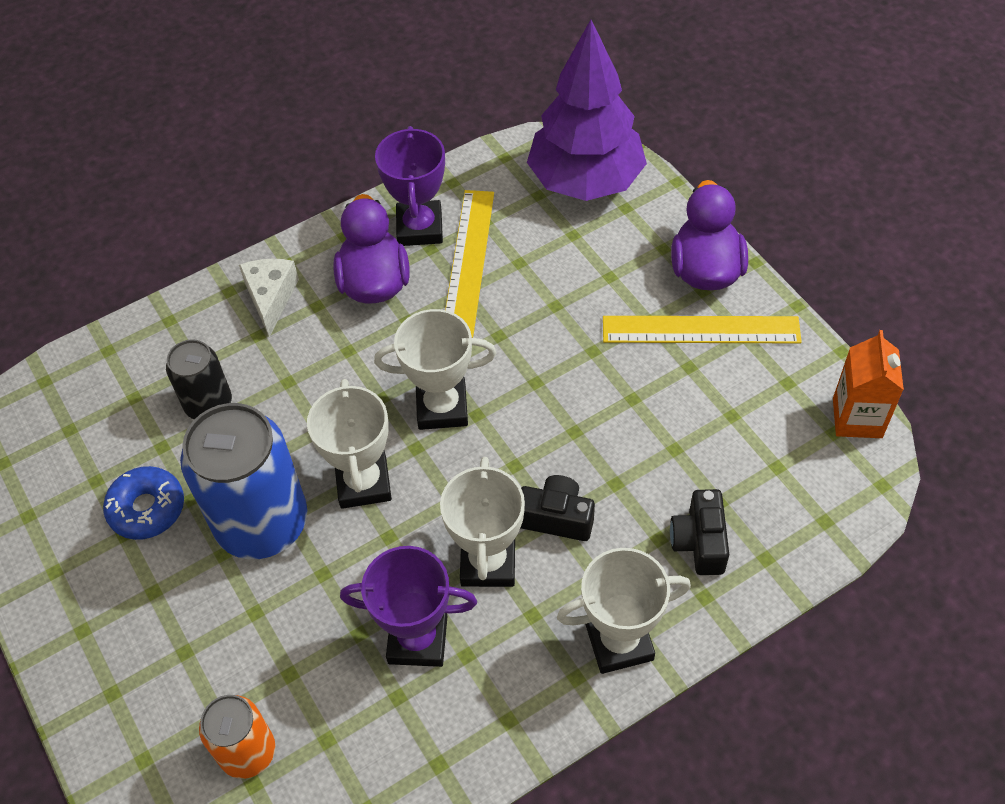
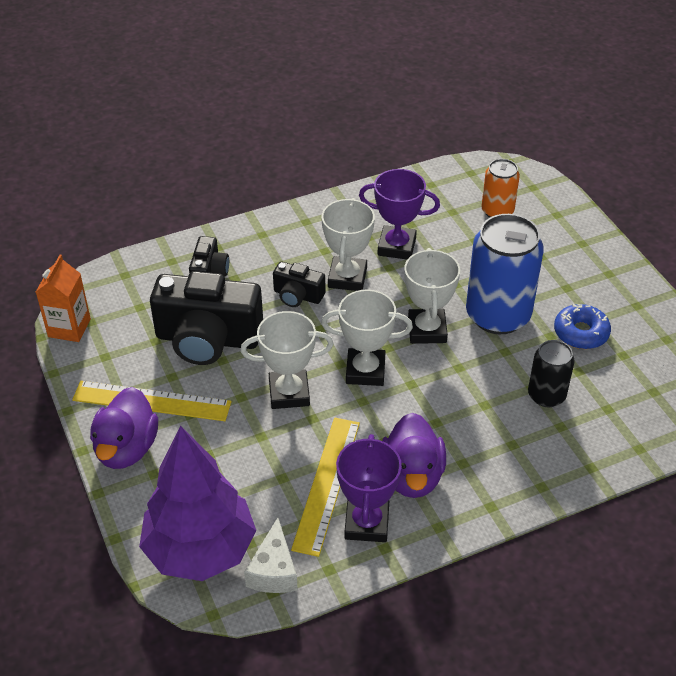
camera: 175 degrees left, 10 degrees down
(271, 298) = (503, 475): white cheese -> white cheese (274, 571)
(619, 642) = (276, 233): white trophy -> white trophy (289, 393)
(662, 426) = (208, 339): none -> black camera

